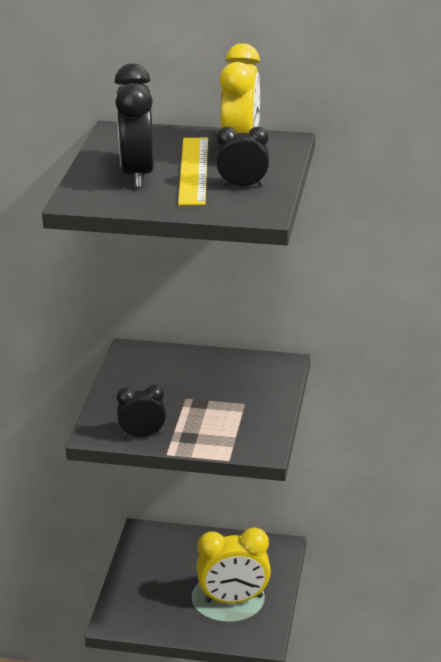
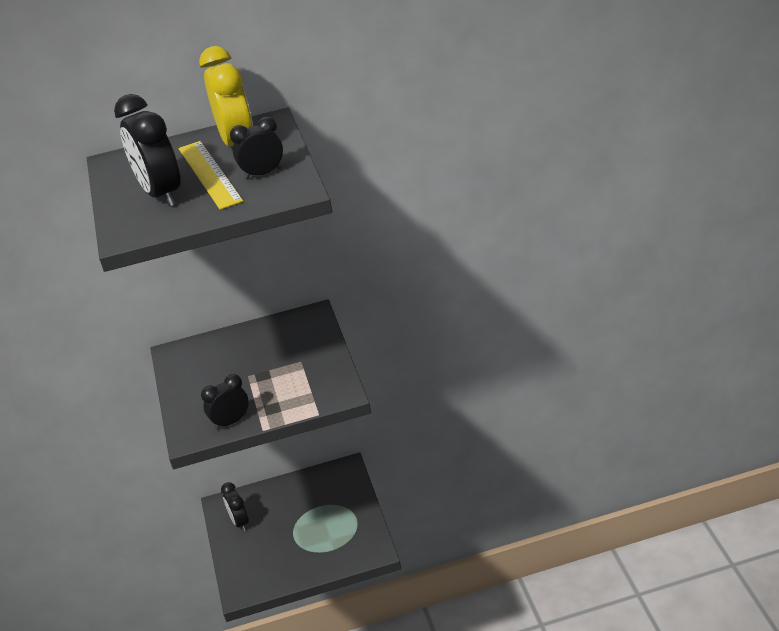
camera: 20 degrees left, 5 degrees up
(149, 556) = (240, 522): none -> black clock
(234, 599) = (331, 528): yellow clock -> none

